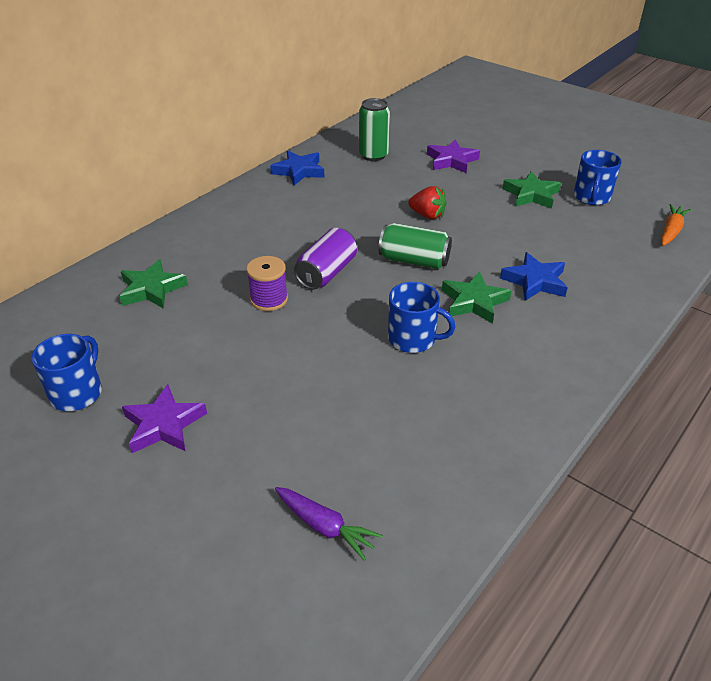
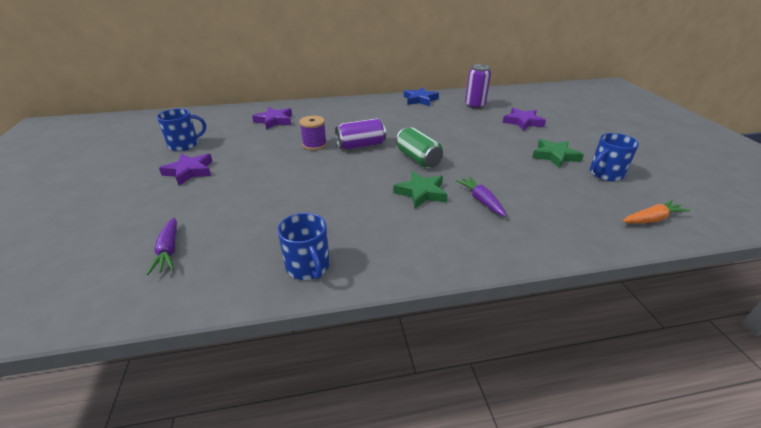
camera: 40 degrees right, 5 degrees down
(151, 289) = (274, 121): green star -> purple star
(373, 155) = (475, 105): green can -> purple can
(413, 339) = (355, 193): blue mug -> blue mug (308, 266)
(427, 215) = (462, 141): red strawberry -> none
(535, 281) = (481, 200): blue star -> purple carrot

